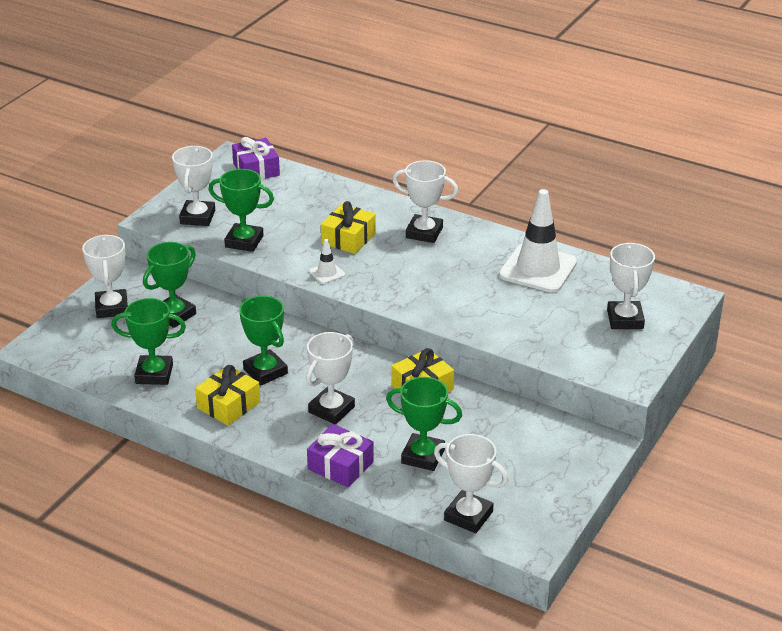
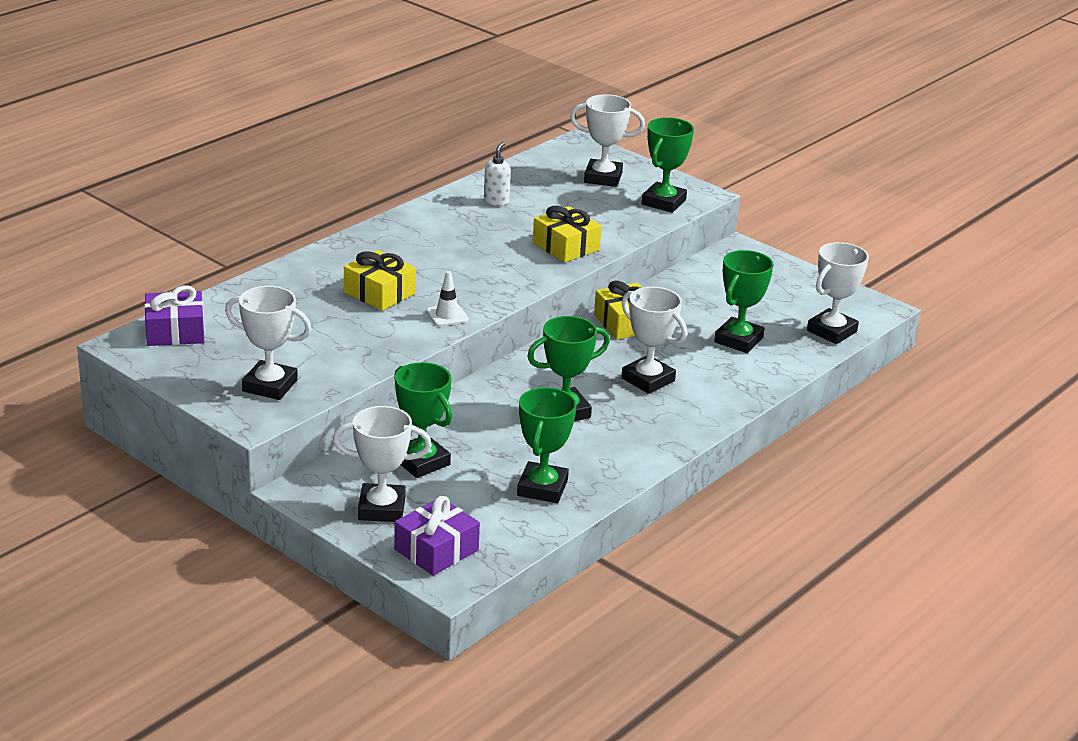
camera: 80 degrees left, 5 degrees down
(228, 405) = (620, 442): yellow gift -> yellow gift (566, 246)
(244, 241) = (348, 359): green trophy -> green trophy (663, 202)
(340, 465) = (743, 387): purple gift -> purple gift (436, 550)
(424, 233) = (393, 248): white trophy -> none
(538, 269) = (496, 201): white traffic cone -> white soap dispenser

